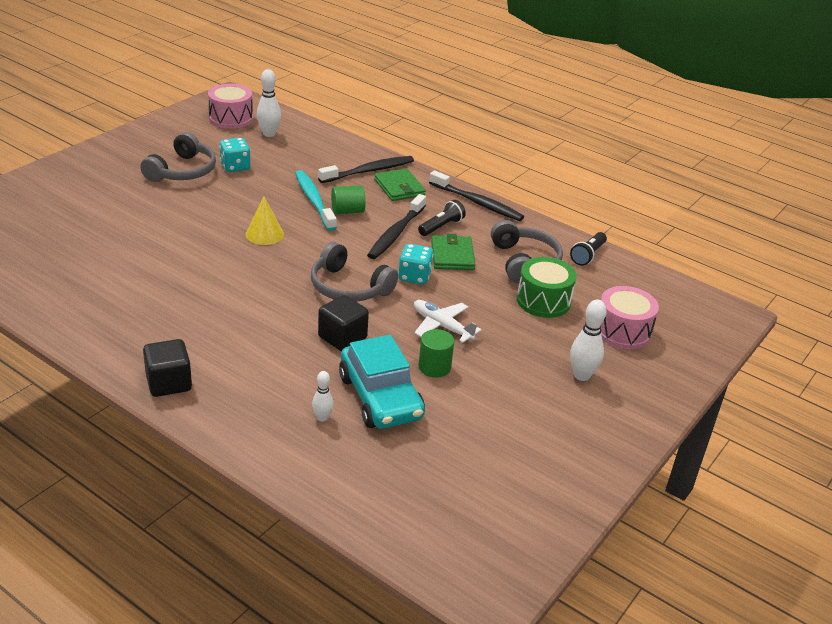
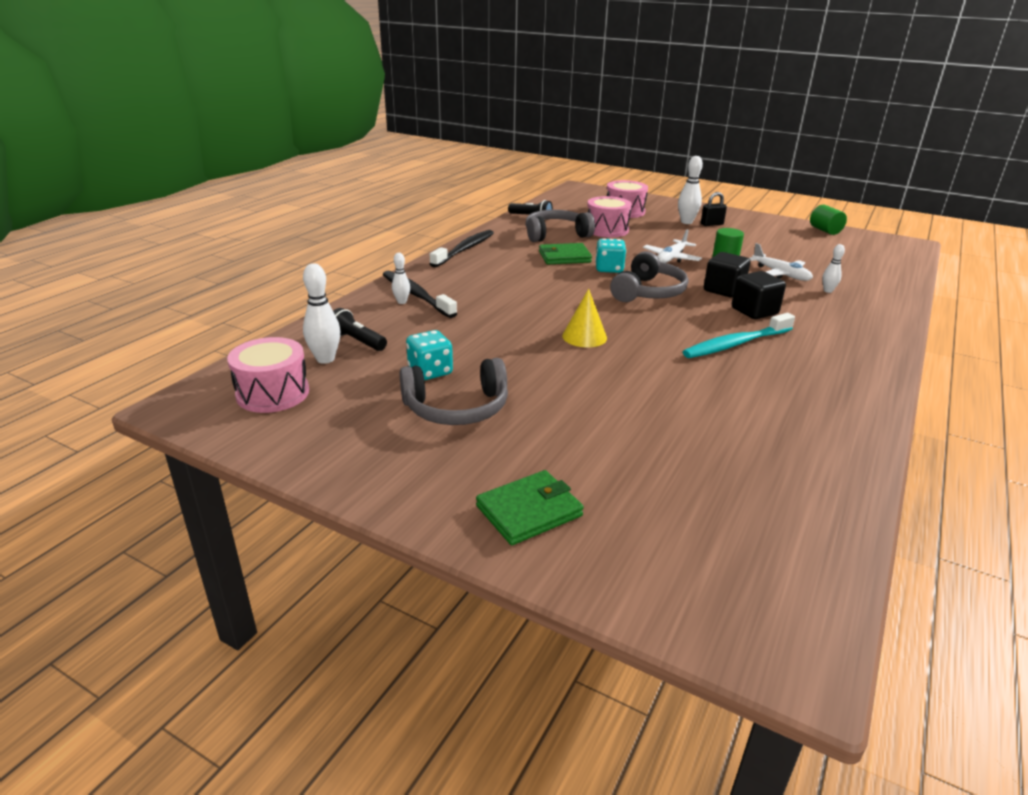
camera: 95 degrees left, 5 degrees down
(169, 383) = (868, 353): black cube -> black cube (754, 311)
(183, 171) = (457, 408): grey headphones -> grey headphones turned 150 degrees clockwise
(314, 200) = (497, 317): turquoise toothbrush -> turquoise toothbrush (736, 344)
(347, 211) = (510, 300): green cylinder -> green cylinder (825, 230)
(356, 164) = (402, 302): none -> white bowling pin
(380, 397) = (780, 274): turquoise car -> white plane
(396, 233) = (541, 278): black toothbrush -> none
(399, 187) = (448, 280): green wallet -> green wallet (529, 511)
(441, 227) = (517, 261): black flashlight -> black flashlight (357, 341)
(543, 301) = (607, 230): green drum -> pink drum
(574, 397) = (711, 224): none -> black padlock

